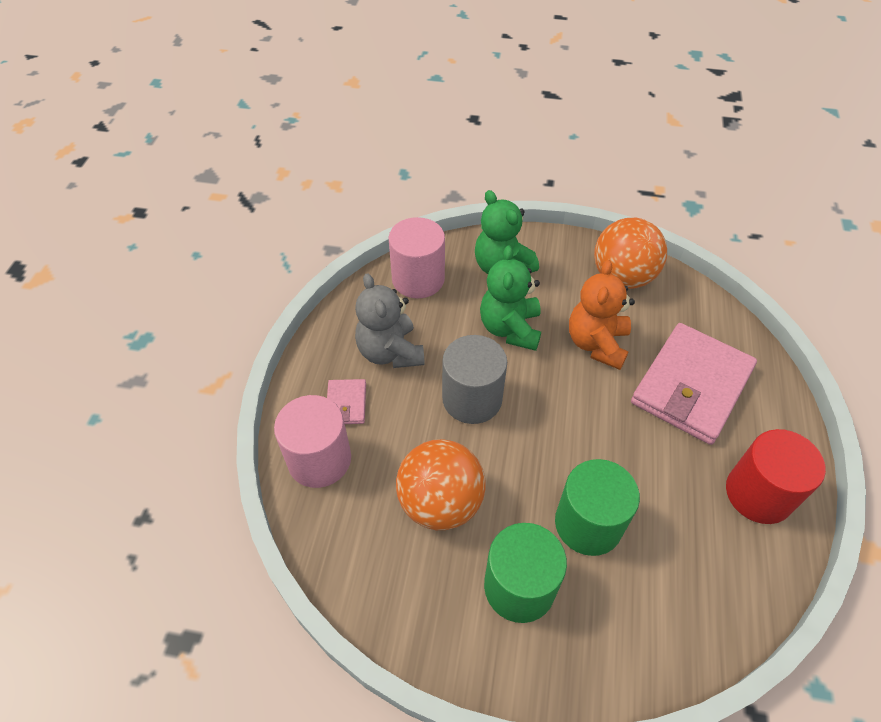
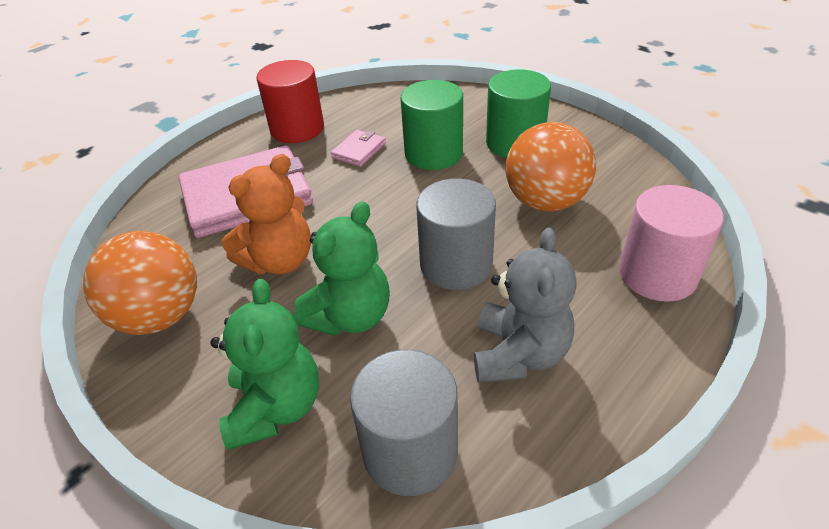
camera: 145 degrees left, 10 degrees down
(346, 403) = (605, 316): pink wallet -> pink wallet (359, 150)
(418, 279) = (410, 451): pink cylinder -> grey cylinder

